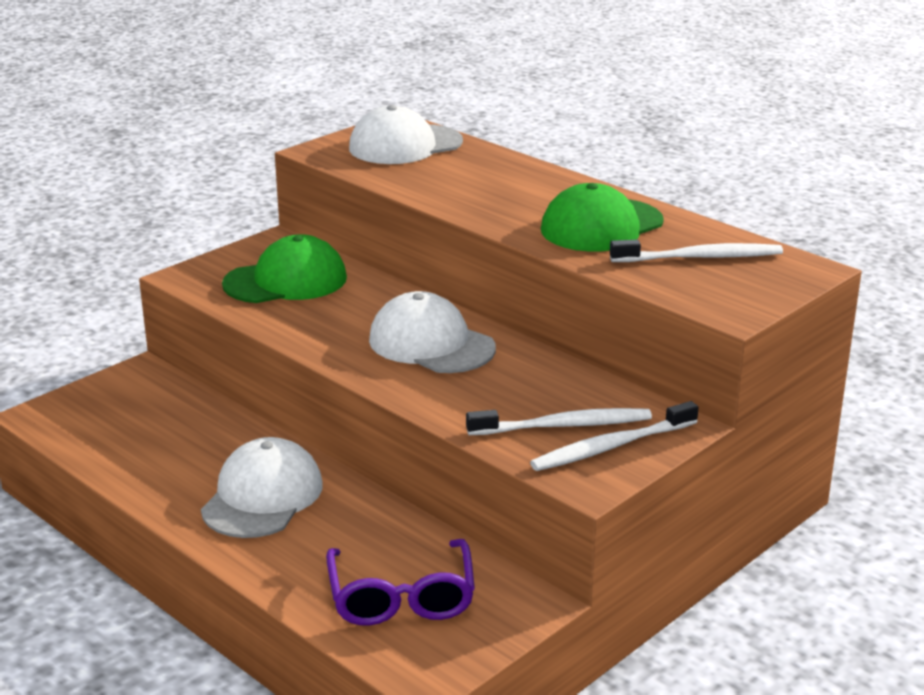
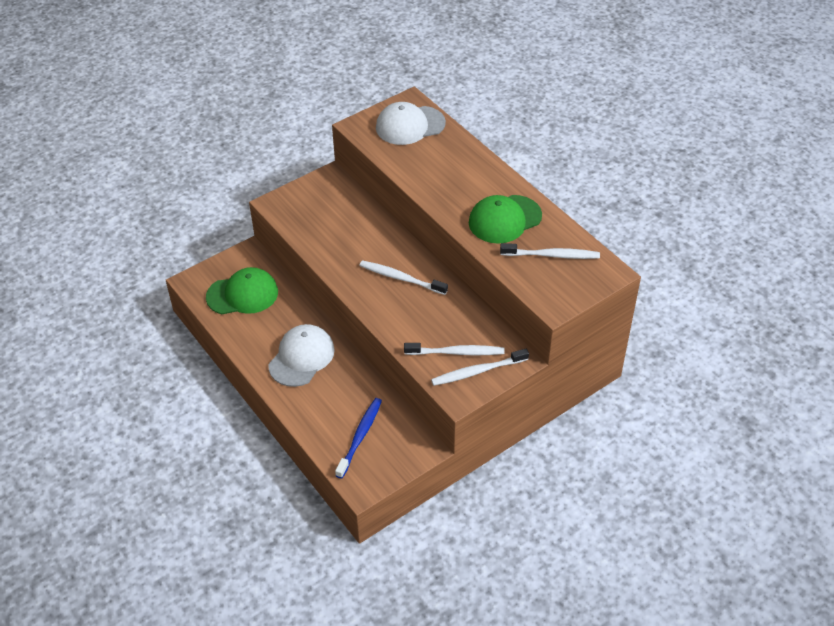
camera: 10 degrees right, 20 degrees up
(285, 281) = (330, 214): green cap -> green cap (242, 294)
(401, 598) = (360, 436): purple glasses -> blue toothbrush
(431, 344) = (401, 278): white cap -> white toothbrush

